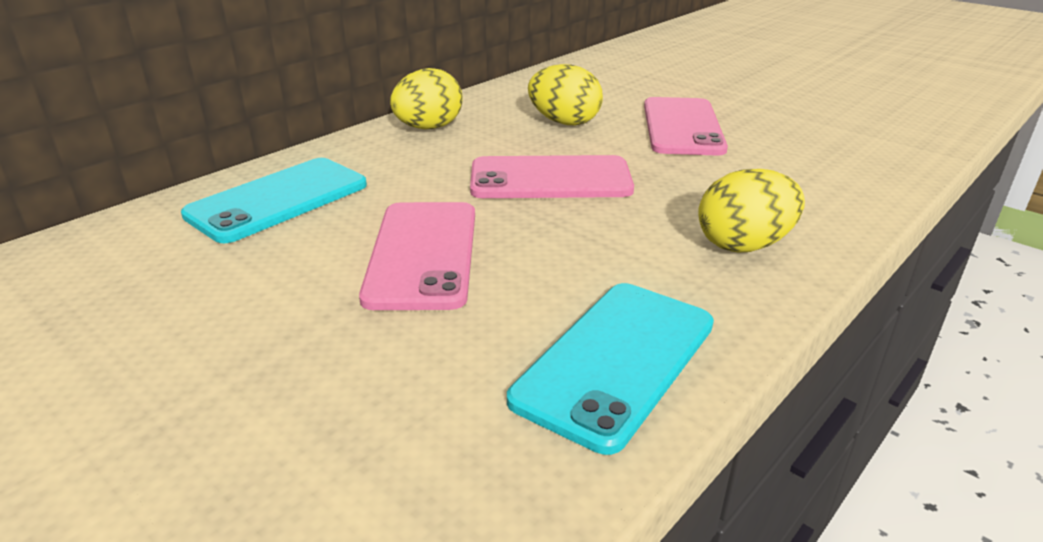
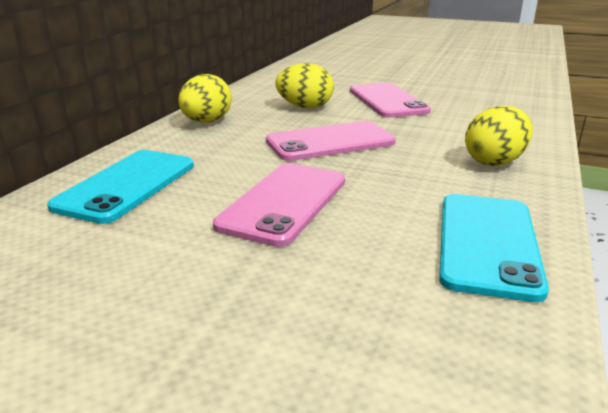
camera: 20 degrees left, 5 degrees down
(423, 254) = (284, 202): pink phone -> pink phone turned 45 degrees clockwise

